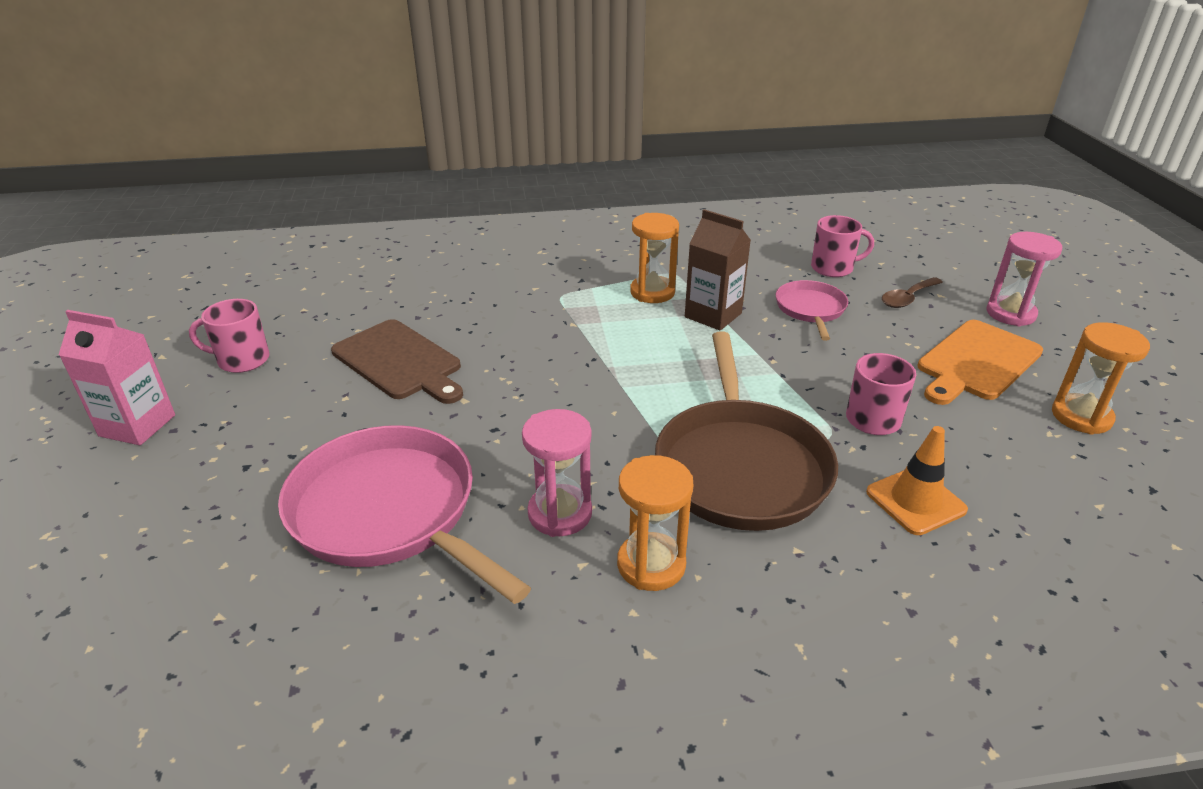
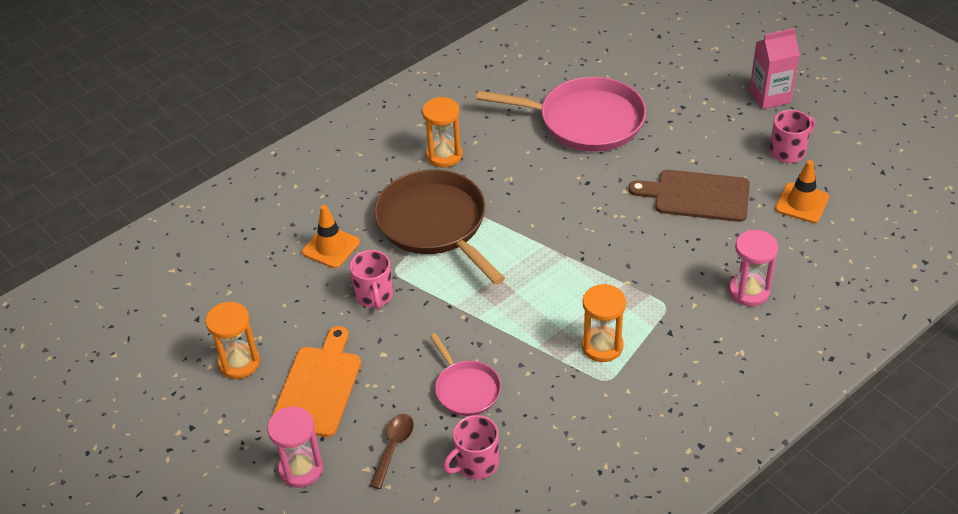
camera: 150 degrees right, 10 degrees up
(319, 315) = (802, 203): none -> orange traffic cone
(560, 513) = (506, 157): pink hourglass -> pink hourglass (749, 291)
(713, 315) = (536, 343): brown carton -> none

